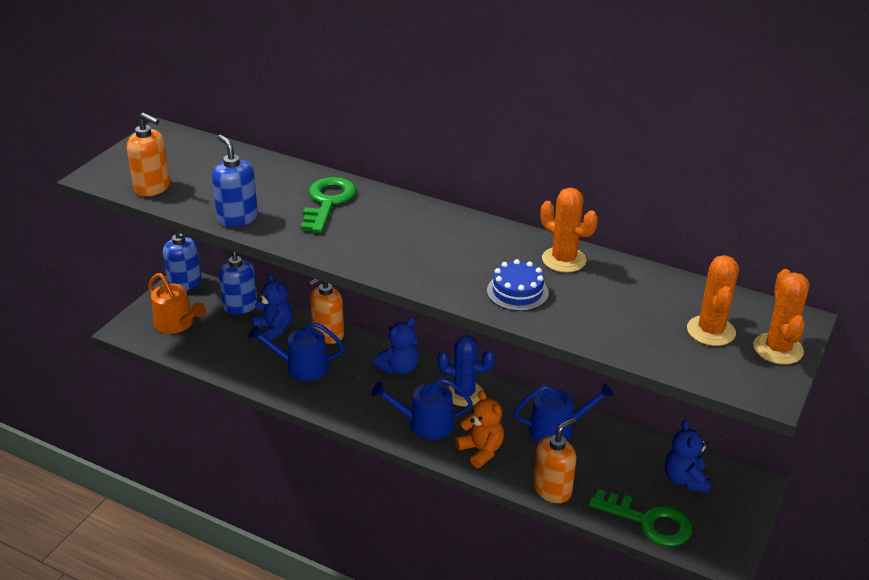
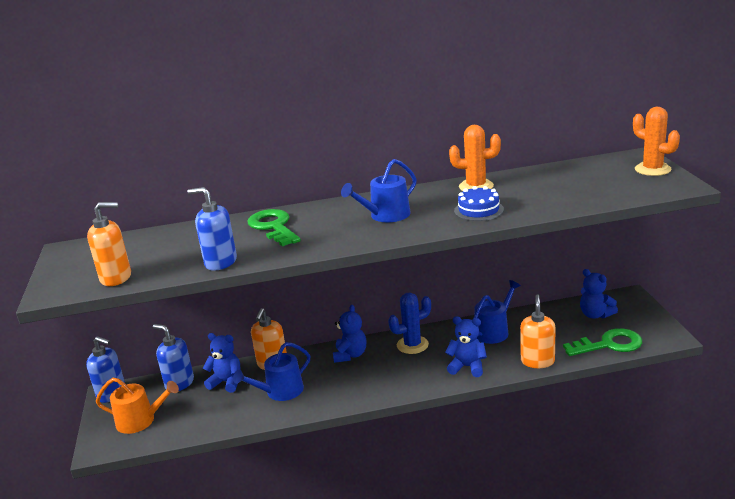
camera: 35 degrees left, 10 degrees down
(425, 424) = (412, 374): blue watering can -> blue watering can (386, 215)
(481, 450) = (467, 367): orange teddy bear -> blue teddy bear
(711, 331) = (609, 178): orange cactus -> none

